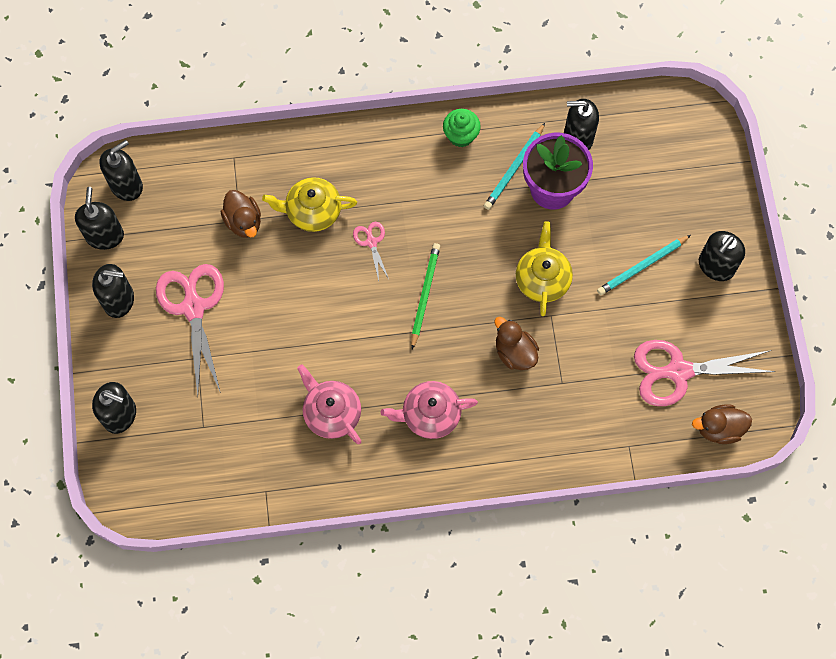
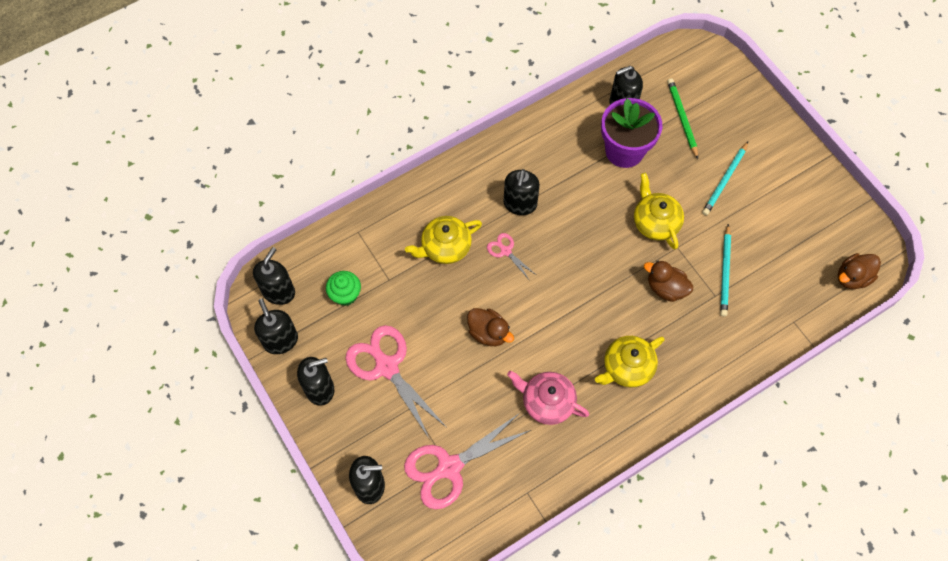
camera: 25 degrees left, 5 degrees down
(243, 221) = (393, 279): brown duck -> brown duck (488, 333)
(424, 295) = (570, 274): green pencil -> green pencil (682, 118)
(430, 414) = (627, 367): pink teapot -> yellow teapot
(461, 135) = (531, 140): green cupcake -> green cupcake (345, 295)
(514, 168) = (587, 148): turquoise pencil -> turquoise pencil (725, 272)
(678, 371) = (797, 248): pink scissors -> pink scissors (449, 467)
(716, 266) = (779, 157): black soap dispenser -> black soap dispenser (520, 204)

